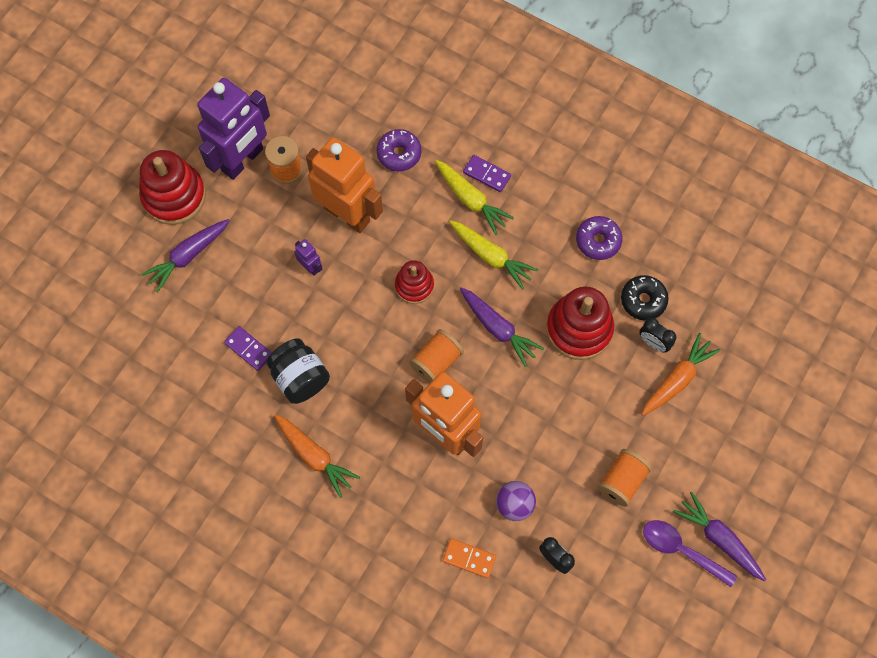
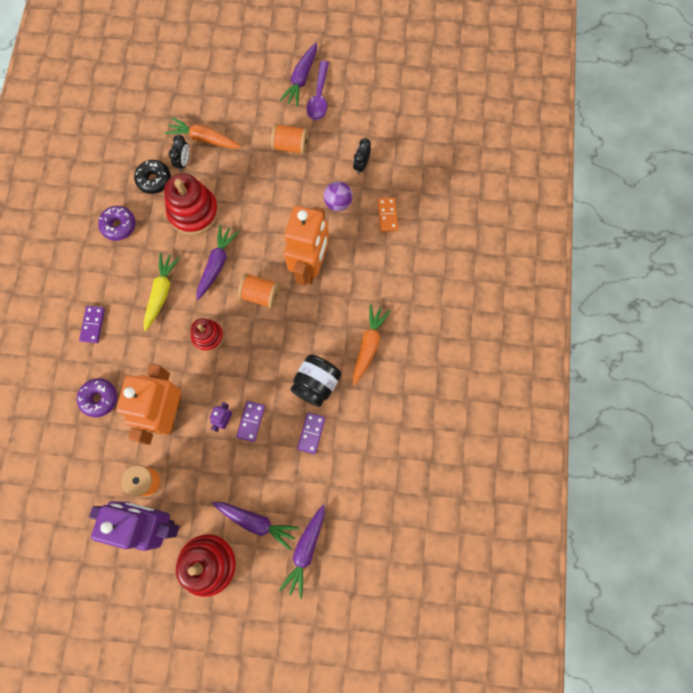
camera: 115 degrees left, 5 degrees up
(133, 292) = (305, 550): none -> purple carrot
(295, 292) = (251, 421): none -> purple domino
(471, 200) = (119, 327): yellow carrot -> none

